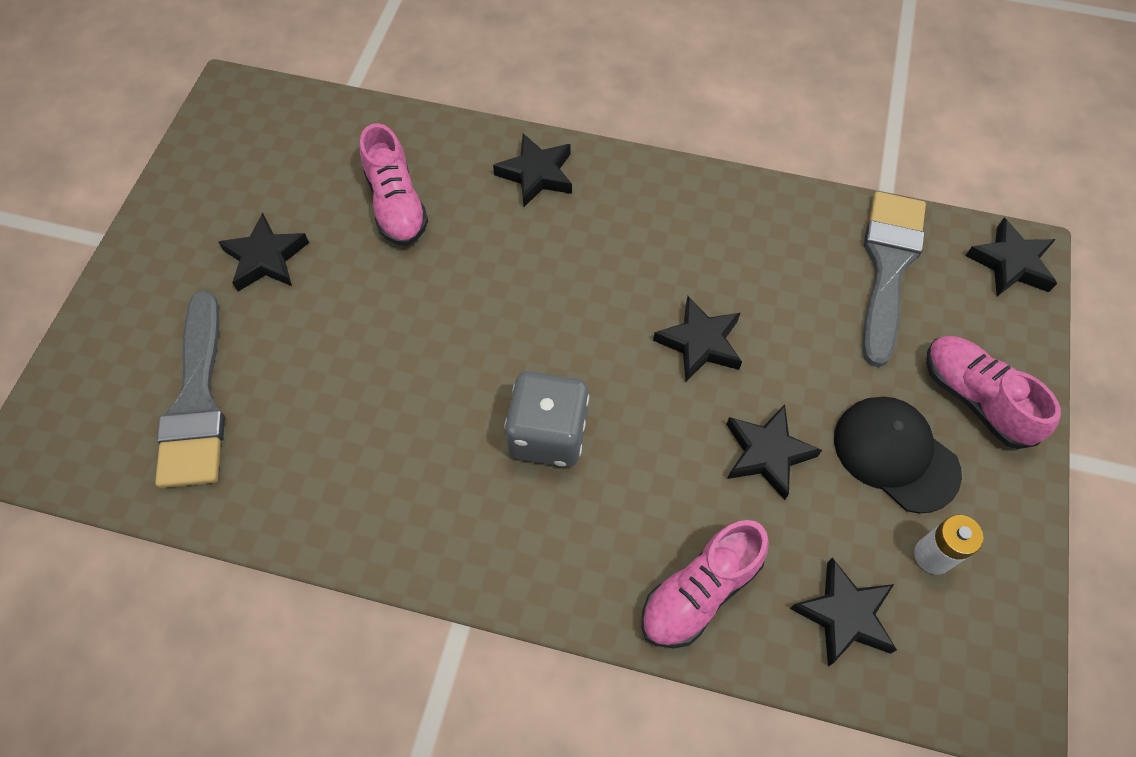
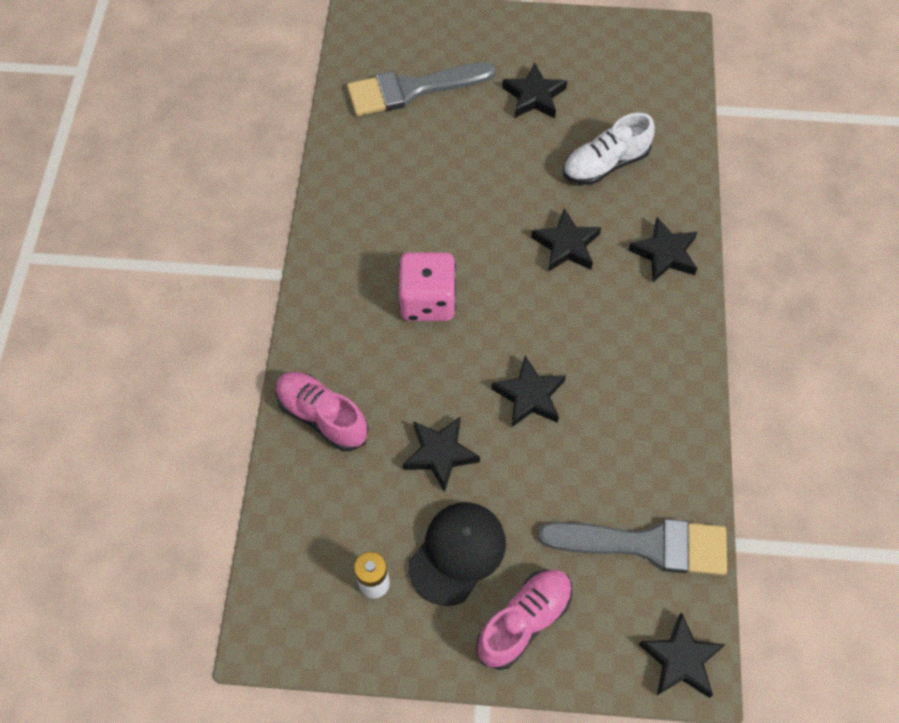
camera: 80 degrees right, 0 degrees up
(396, 205) = (605, 164): pink shoe -> white shoe
(548, 434) = (427, 301): grey dice -> pink dice
(844, 615) = (318, 517): black star -> black star (566, 245)

